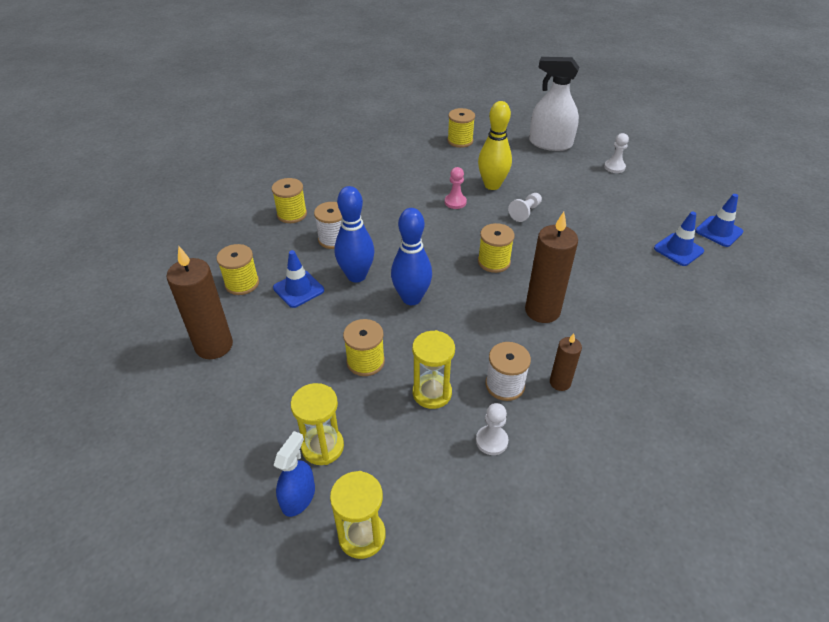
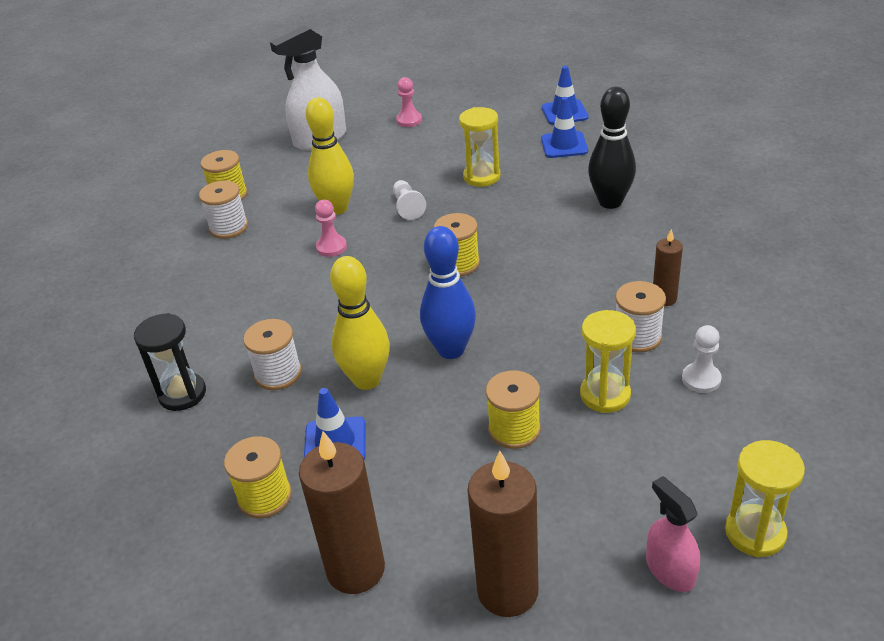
camera: 50 degrees left, 5 degrees down
(292, 214) = (182, 394): yellow spool -> black hourglass
(298, 497) = (670, 570): blue spray bottle -> pink spray bottle
(322, 447) = (612, 519): yellow hourglass -> yellow hourglass (482, 177)
(356, 276) = (367, 380): blue bowling pin -> yellow bowling pin
(433, 156) = (228, 227): none -> white spool
(542, 311) = (561, 264): brown candle -> brown candle (507, 591)
(614, 167) = (409, 120): white pawn -> pink pawn
(639, 304) = (610, 202): none -> black bowling pin

